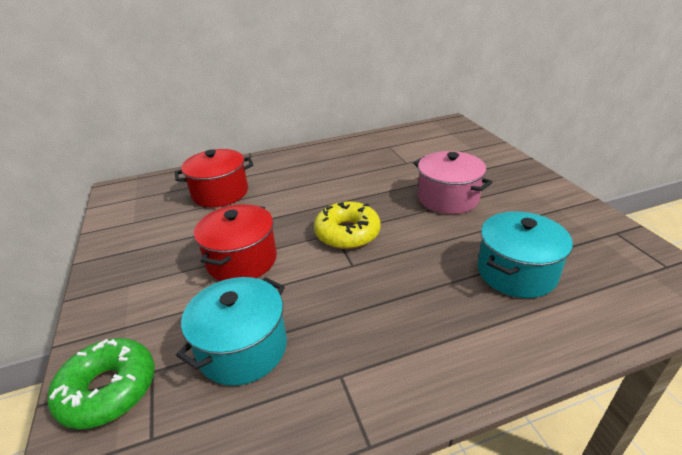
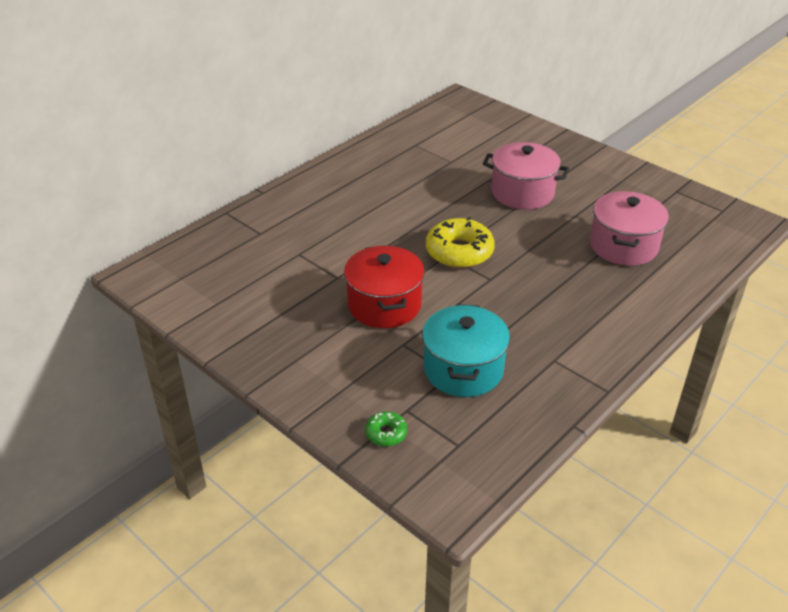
camera: 30 degrees left, 5 degrees up
(108, 389) = (386, 433): green donut -> green donut, size x0.49
(220, 193) = (280, 246): red pot -> none
(516, 272) = (623, 246): turquoise pot -> pink pot

